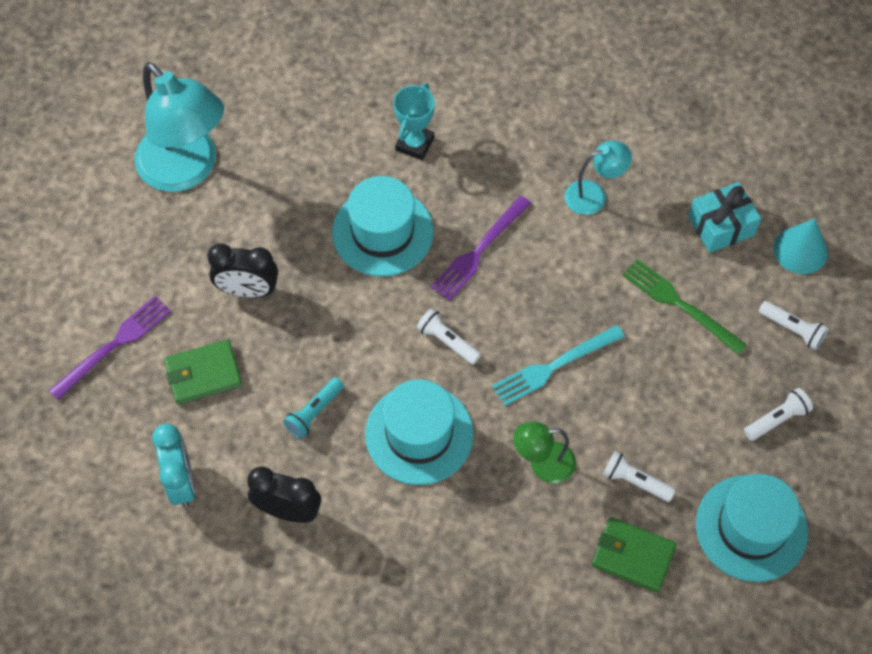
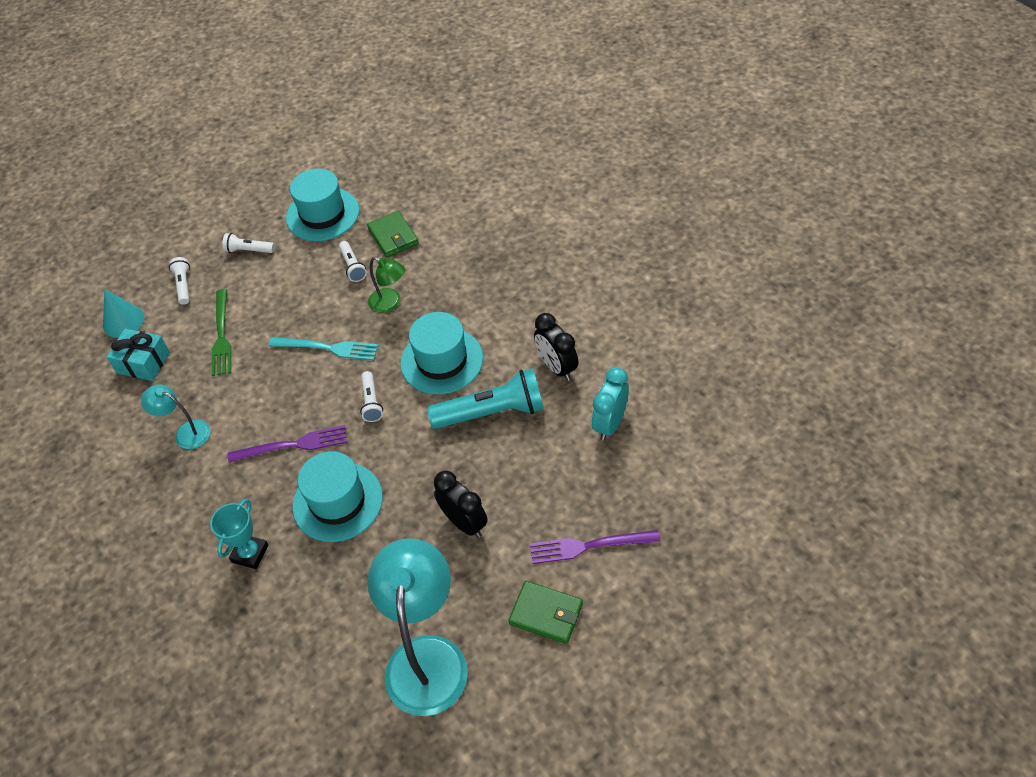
camera: 135 degrees left, 10 degrees down
(203, 374) = (542, 483): green wallet -> green wallet (546, 614)
(314, 412) = (492, 412): turquoise flashlight -> turquoise flashlight, size x2.00
(414, 144) = (250, 553): turquoise trophy -> turquoise trophy turned 45 degrees counterclockwise

